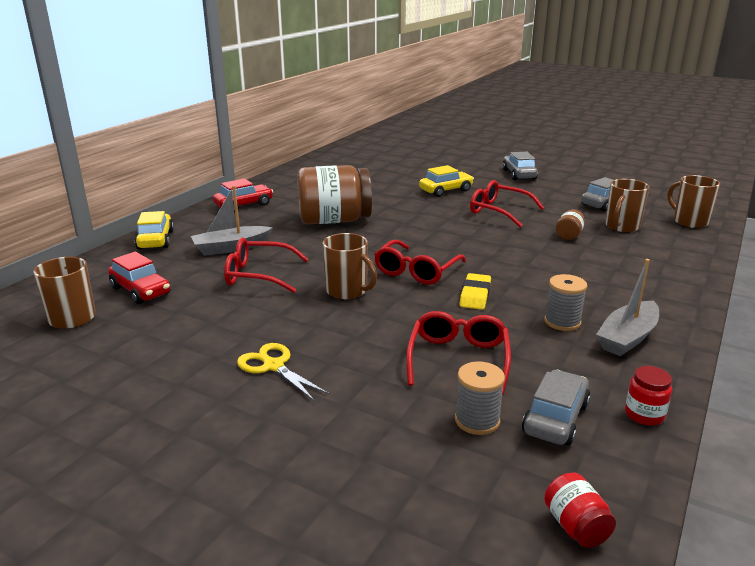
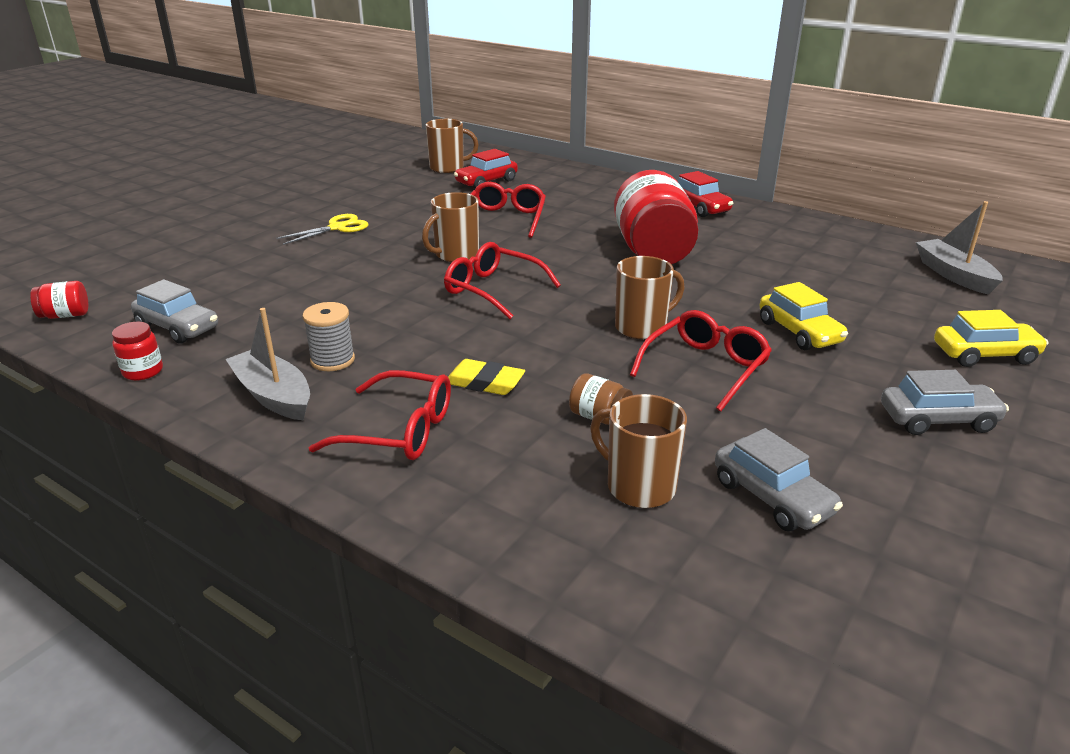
camera: 95 degrees right, 5 degrees up
(155, 240) = (595, 179): yellow car -> yellow car (984, 354)
(231, 248) = (572, 207): grey boat -> grey boat (954, 275)
(334, 220) = (653, 251): brown jar -> red jar
(458, 359) = (298, 296): red glasses -> red glasses (399, 430)
(475, 295) = (420, 317): yellow eraser -> yellow eraser (484, 382)
(477, 420) = (205, 295): grey spool -> none
(689, 222) = (674, 600): brown mug -> brown mug (642, 327)

